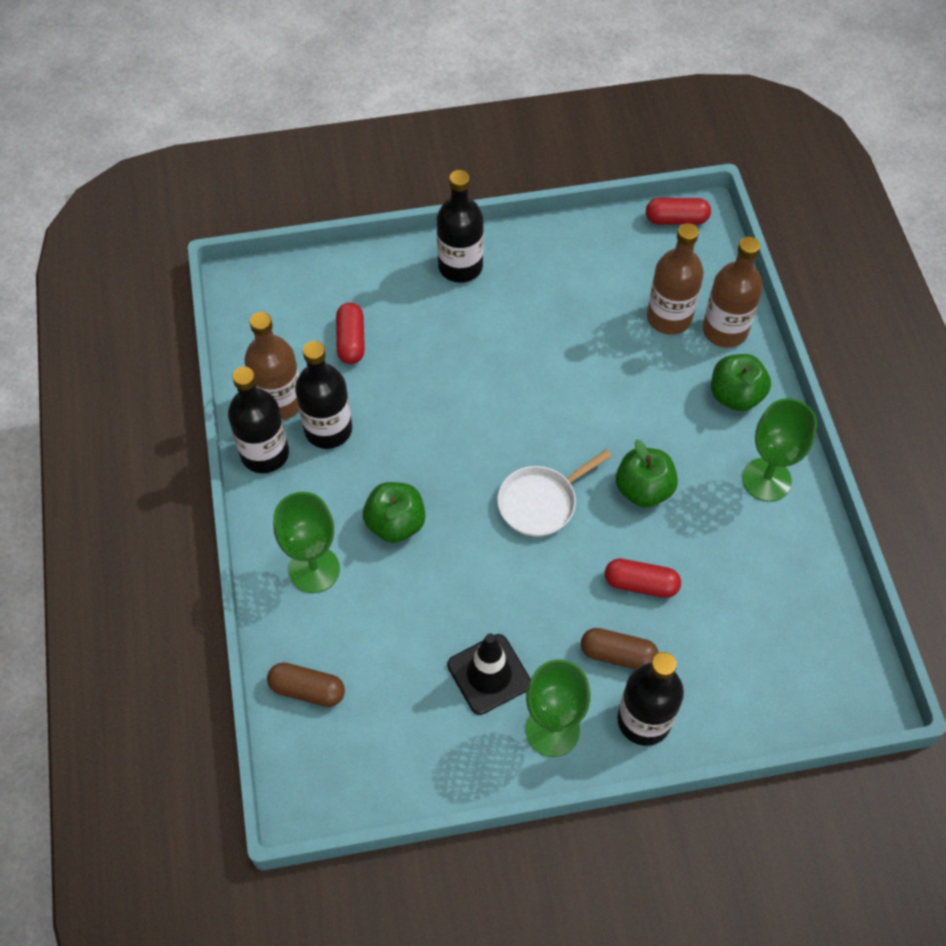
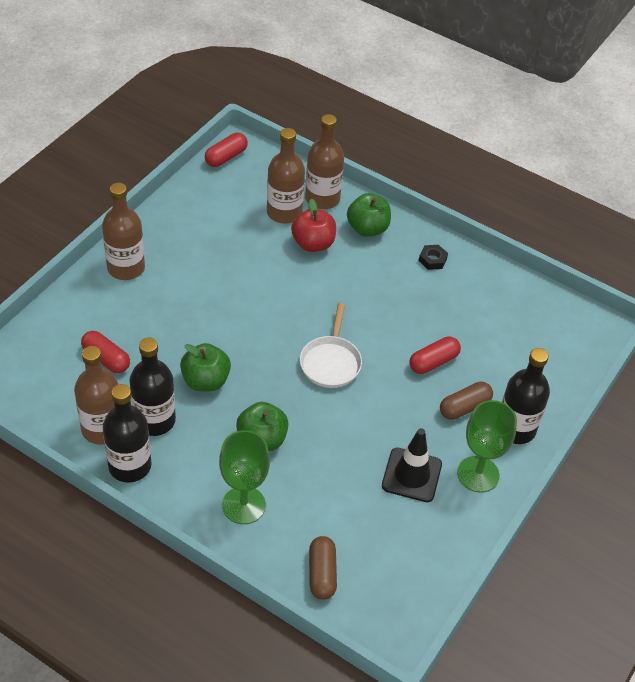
camera: 50 degrees left, 10 degrees down
(307, 690) = (322, 574): brown capsule -> brown capsule turned 60 degrees counterclockwise
(460, 266) = (126, 268): black bottle -> brown bottle
(643, 489) = (377, 312): green apple -> green apple (205, 381)
(660, 371) = (313, 244): none -> red apple
(766, 479) = (432, 260): green goblet -> black nut

